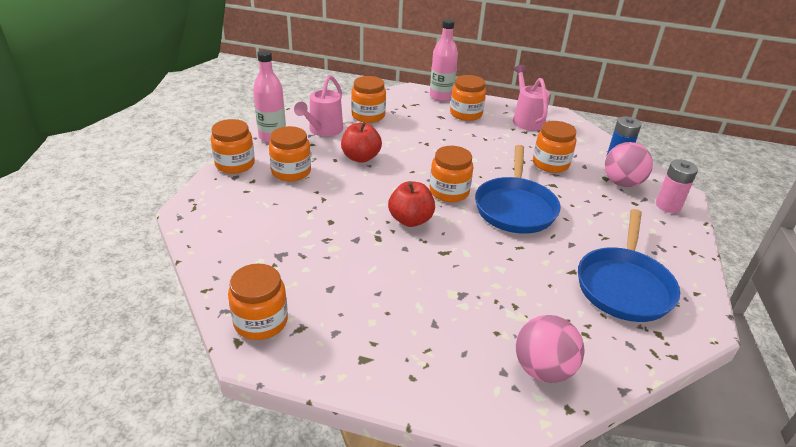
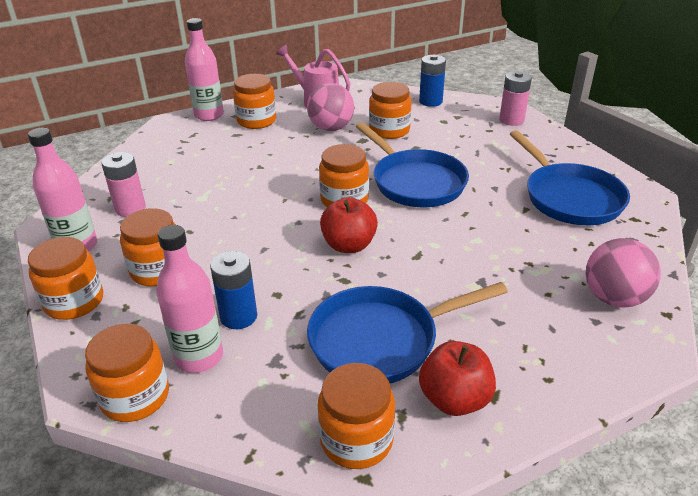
camera: 40 degrees left, 0 degrees up
(249, 227) = (199, 357): none -> pink bottle
(295, 220) = (238, 316): none -> blue battery
(323, 130) = (130, 208): pink watering can -> pink battery
(348, 283) = (381, 340): none -> blue pan
(360, 157) = (214, 214): red apple -> red apple (454, 399)
(368, 115) = (159, 168): orange jar -> orange jar (135, 396)
(622, 183) = (460, 119): pink ball -> pink ball (331, 128)

